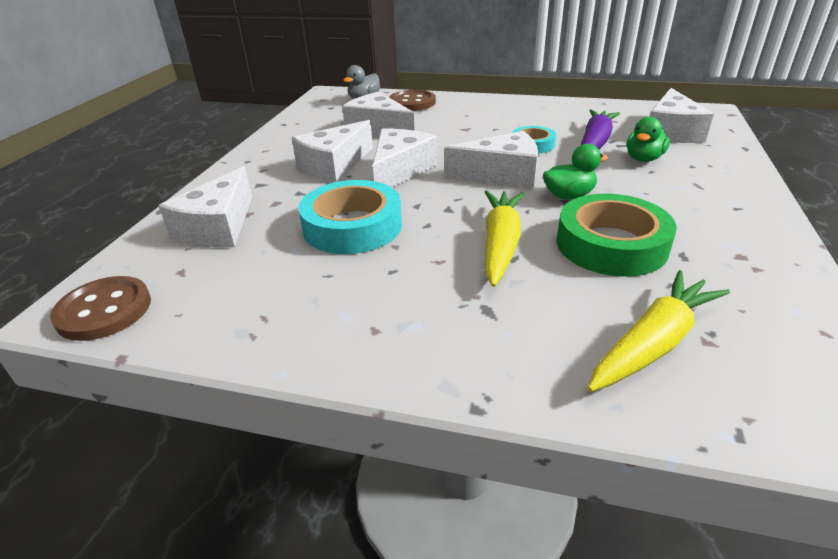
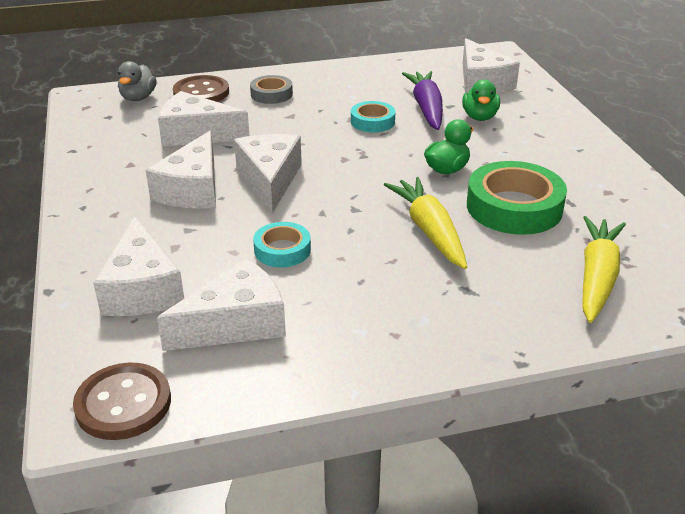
camera: 30 degrees left, 0 degrees up
(352, 226) = (282, 250): turquoise tape -> turquoise tape, size x0.55
(465, 111) = (271, 94): none -> grey tape
(501, 174) = (371, 161): white cheese -> white cheese (236, 323)

